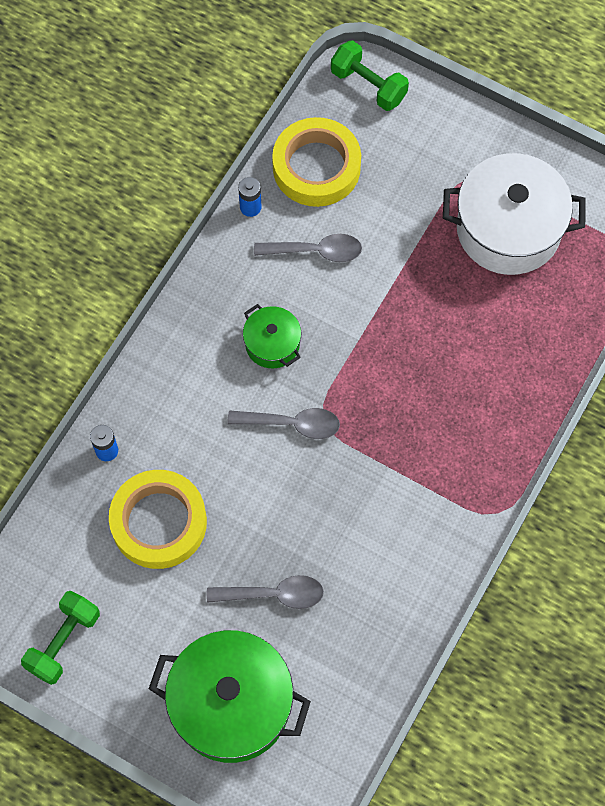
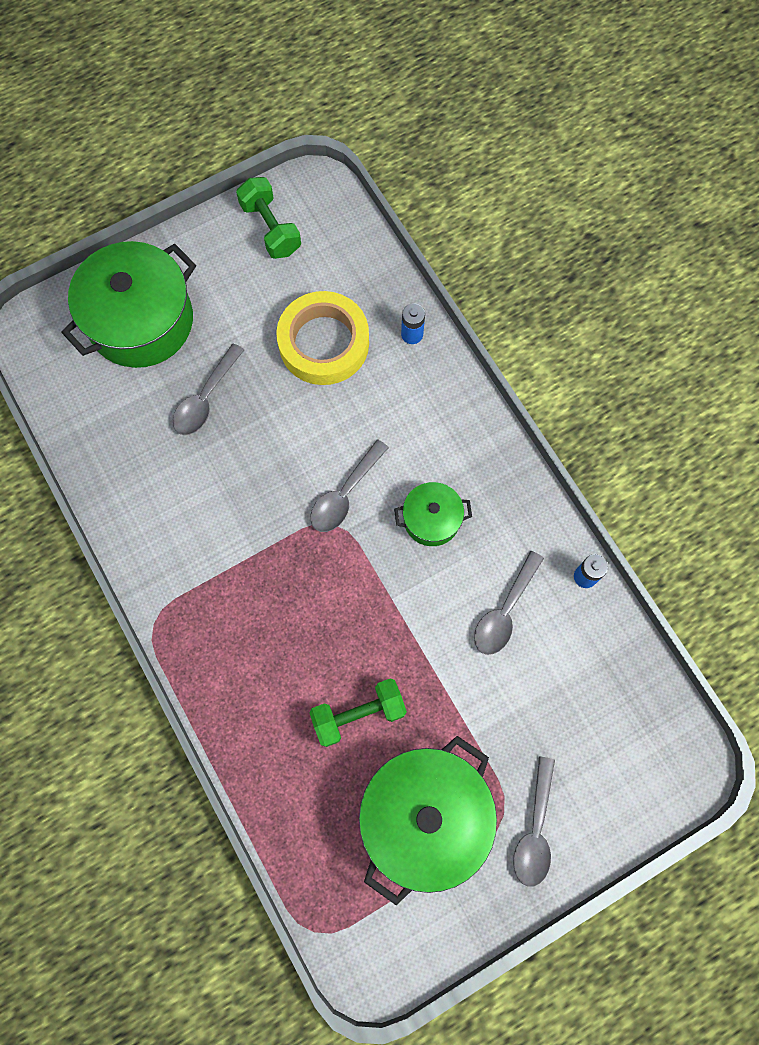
camera: 120 degrees right, 5 degrees up
(316, 167) = (597, 664): yellow tape -> none
(368, 85) = (668, 773): green dumbbell -> green dumbbell (358, 714)
(467, 152) = (534, 830): none -> grey spoon
(508, 229) = (424, 817): white pot -> green pot

